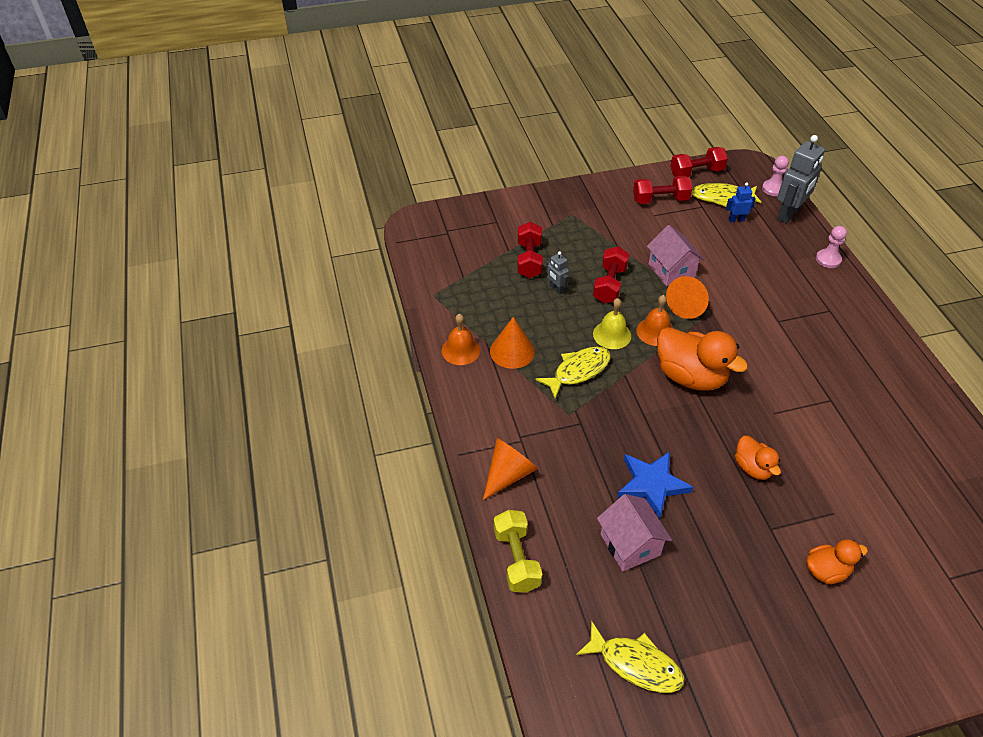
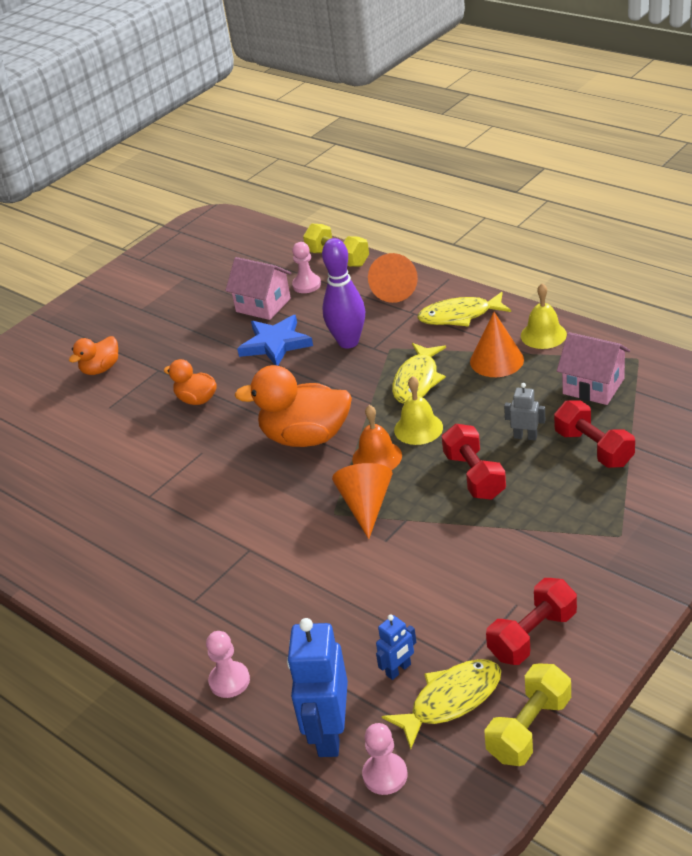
camera: 150 degrees right, 10 degrees down
(460, 350) = (543, 335): orange bell -> yellow bell
(573, 542) = (306, 285): none -> pink pawn
(594, 443) = (348, 342): none -> purple bowling pin
(635, 664) = (213, 261): yellow fish -> yellow fish (460, 316)
(671, 270) = (421, 536): pink house -> pink house (593, 386)
(696, 172) = (529, 728): red dumbbell -> yellow dumbbell
(789, 214) = (329, 733): grey robot -> blue robot

